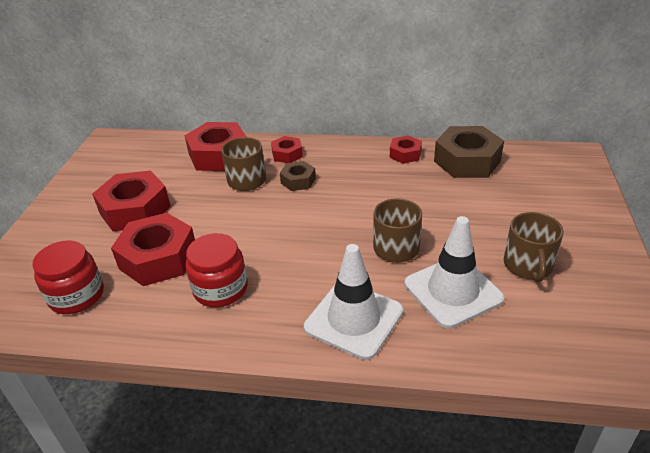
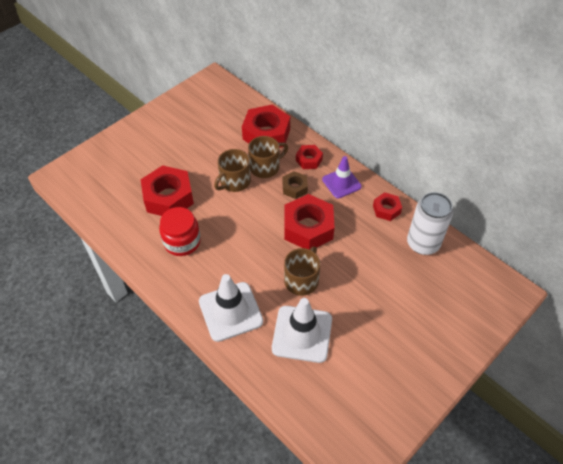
camera: 35 degrees right, 15 degrees up
(77, 296) = (112, 196): red jar -> none
(135, 210) = (184, 151): red nut -> red nut (308, 228)
(340, 156) = (341, 183): none -> purple traffic cone
(467, 161) = (423, 243): brown nut -> white can
(528, 265) = (366, 350): brown mug -> brown mug (234, 181)

